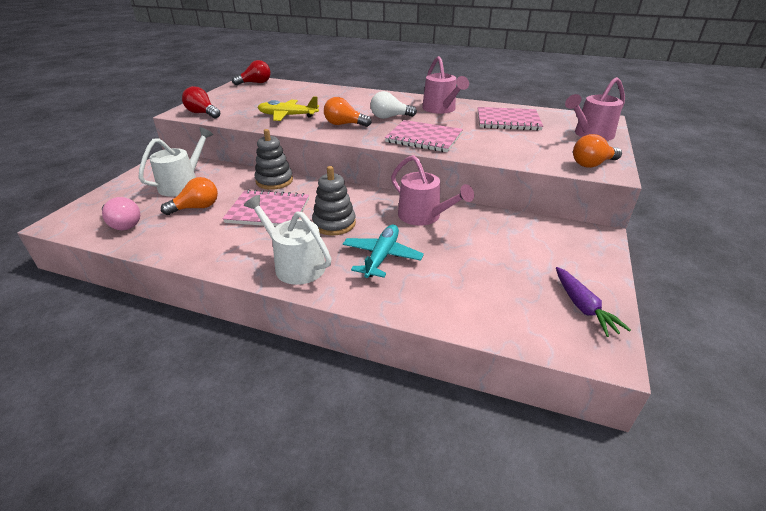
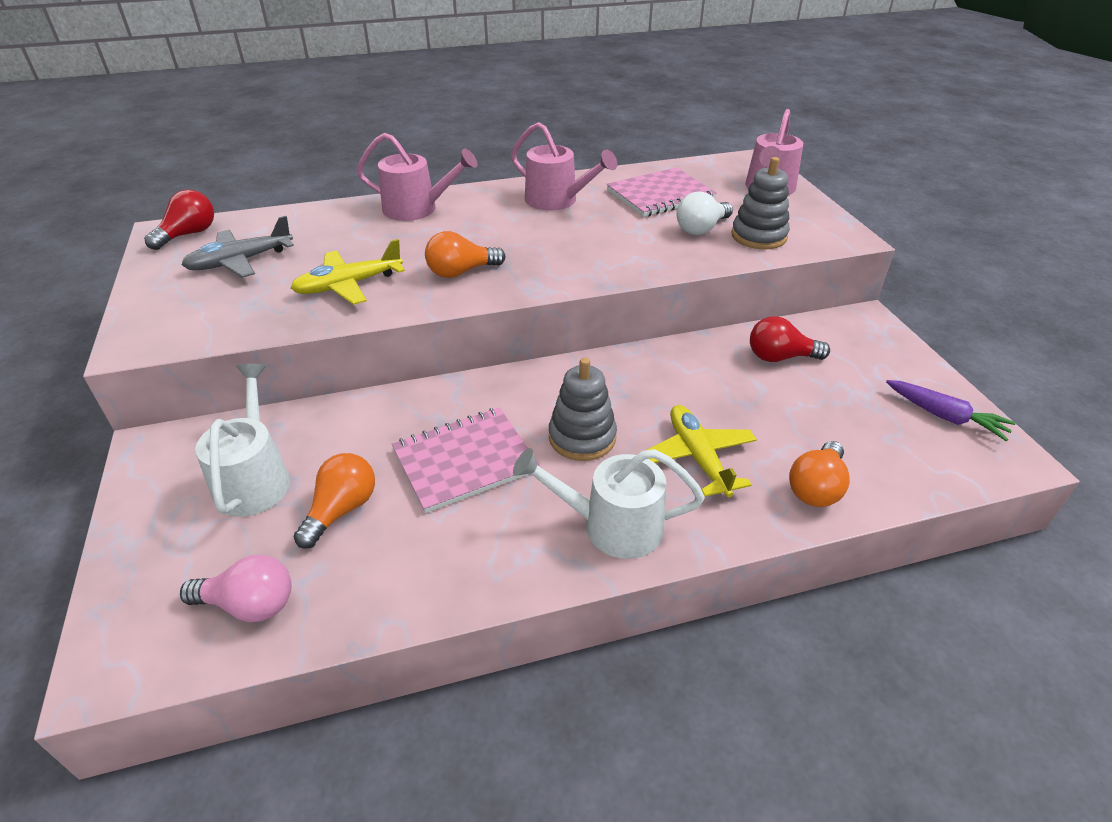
camera: 35 degrees left, 5 degrees up
(202, 113) = (181, 332): red light bulb -> red light bulb (780, 357)
(259, 96) = (240, 261): none -> grey plane
(274, 181) = (406, 405): grey stacking toy -> grey stacking toy (758, 236)
(381, 256) = (697, 457): turquoise plane -> yellow plane
(389, 117) = (508, 237): white light bulb -> white light bulb (701, 229)
(423, 216) = (674, 374): pink watering can -> pink watering can (417, 209)
(424, 138) = (599, 258): pink notebook -> none
(592, 164) = (820, 233): orange light bulb -> orange light bulb (816, 488)

